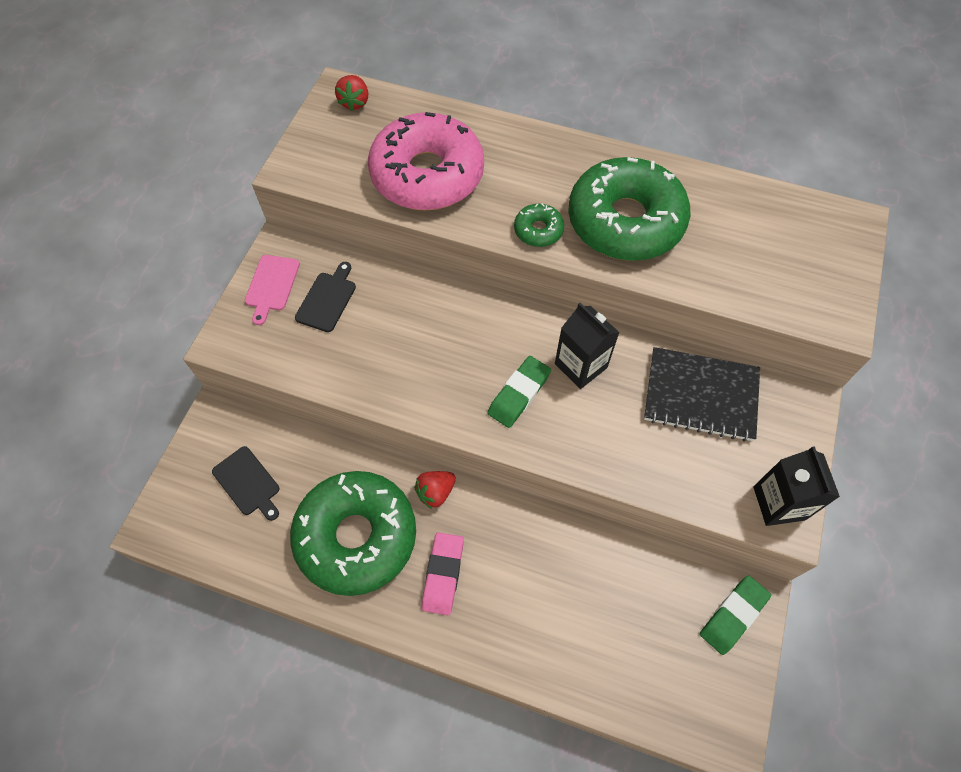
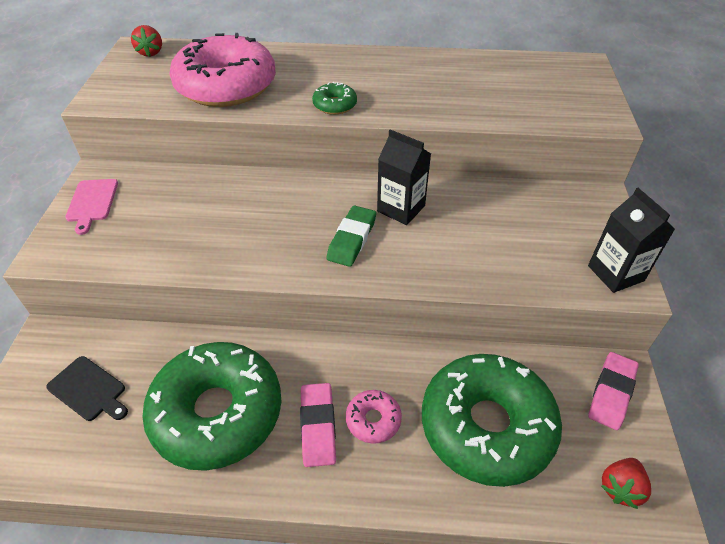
camera: 15 degrees left, 15 degrees down
(327, 299) = (150, 203): black cutting board -> none
(435, 492) = (291, 354): red strawberry -> red strawberry (620, 488)
(495, 582) = (373, 420): none -> pink donut
(625, 221) = (406, 89): green donut -> green donut (486, 426)
(700, 395) = (513, 210): black notebook -> none
(733, 615) = (611, 393): green eraser -> pink eraser

